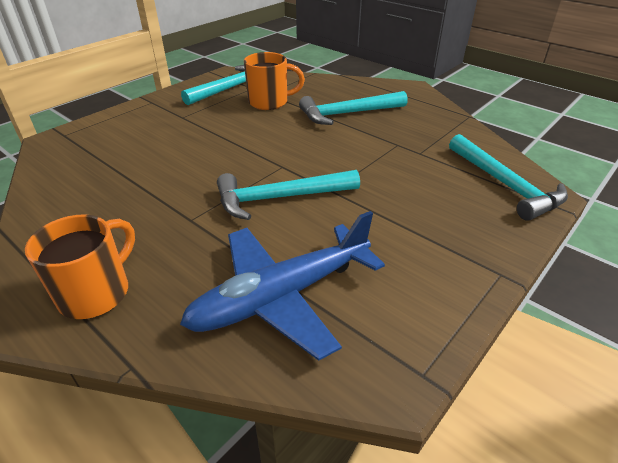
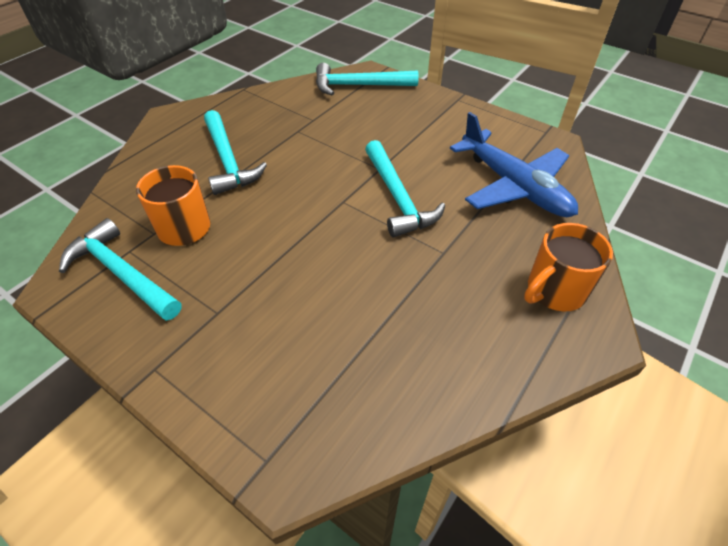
camera: 95 degrees left, 10 degrees up
(96, 292) = (554, 291): orange mug -> orange mug turned 60 degrees counterclockwise
(505, 185) = (359, 85): turquoise hammer -> turquoise hammer turned 150 degrees counterclockwise

